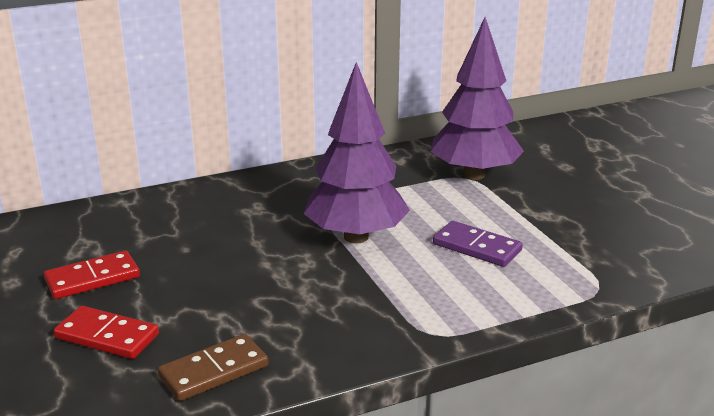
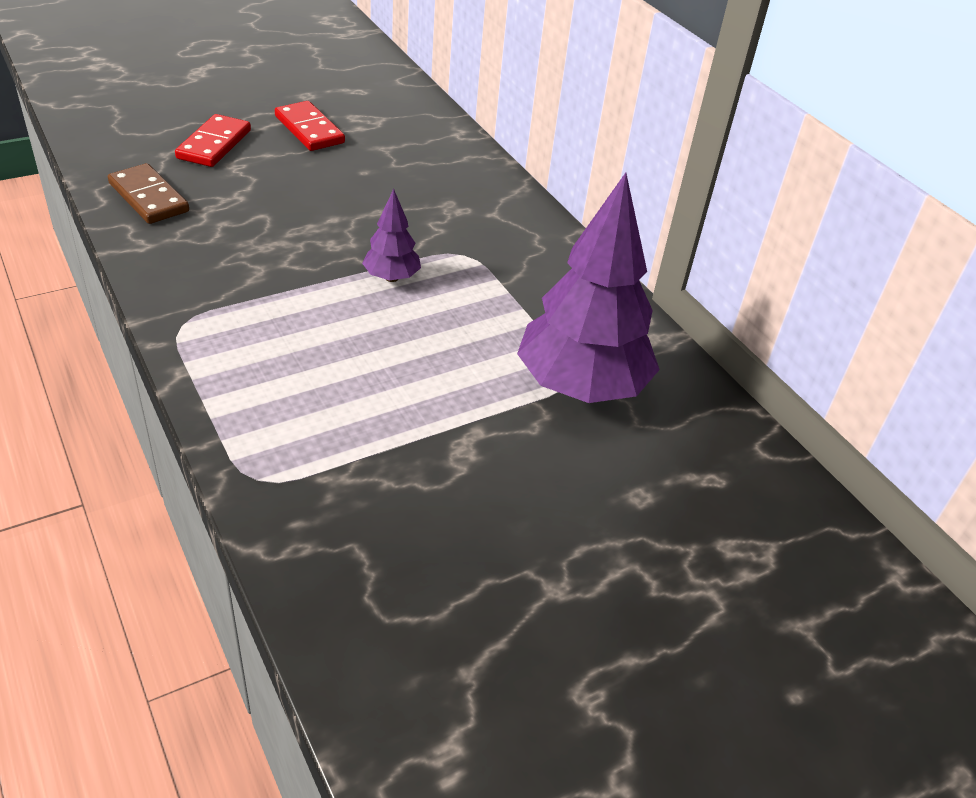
camera: 80 degrees right, 15 degrees up
(356, 237) = (391, 278): purple tree -> purple tree, size x0.47
(477, 247) = (367, 373): purple domino -> none

